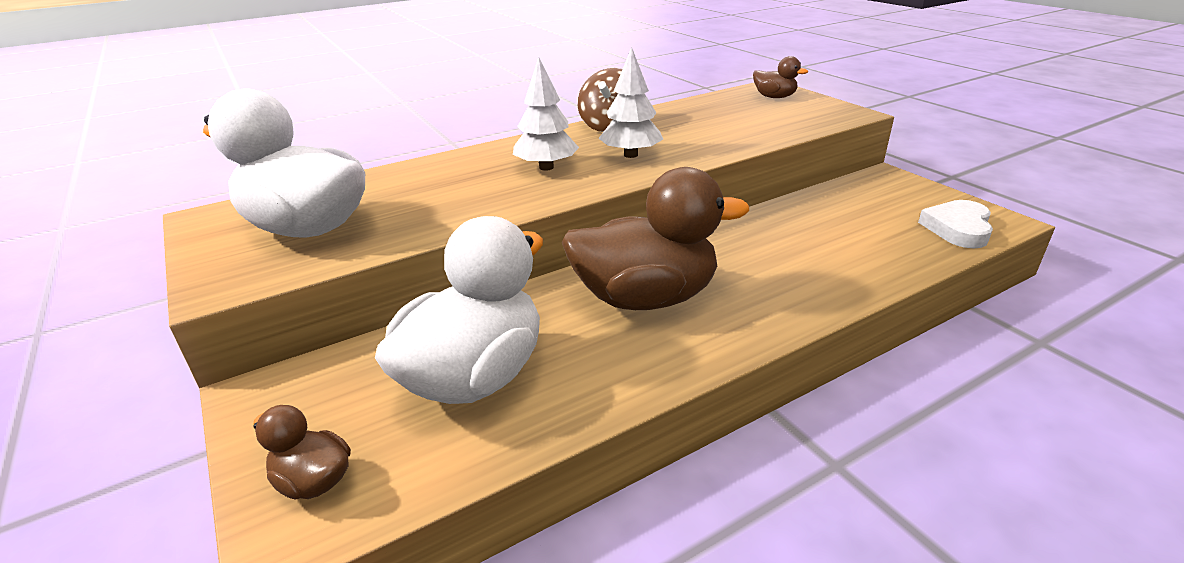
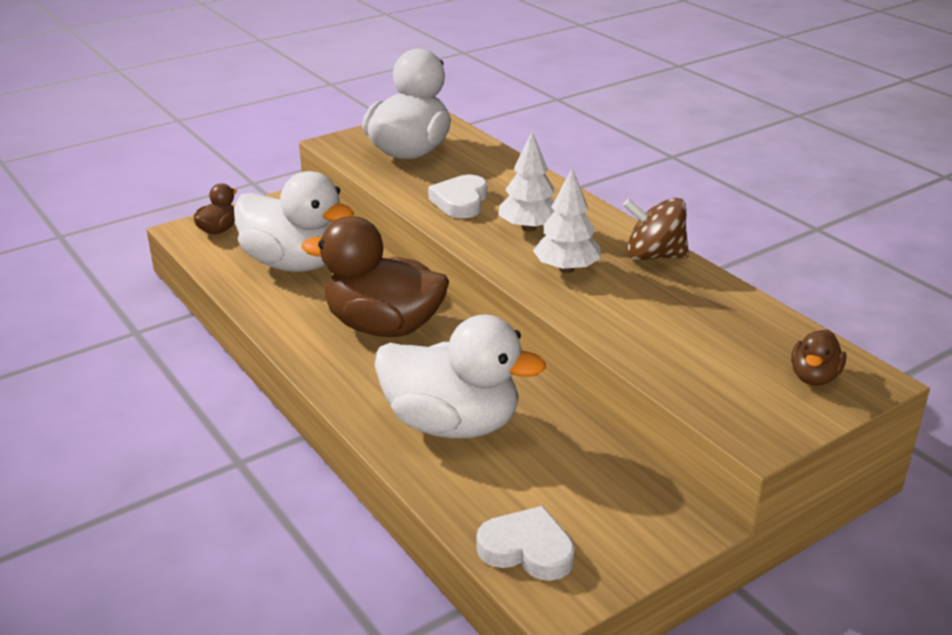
camera: 85 degrees right, 0 degrees up
(471, 198) = (460, 201): none -> white heart
(645, 298) = (383, 327): brown duck -> brown duck turned 120 degrees clockwise
(813, 258) = (452, 424): none -> white duck

